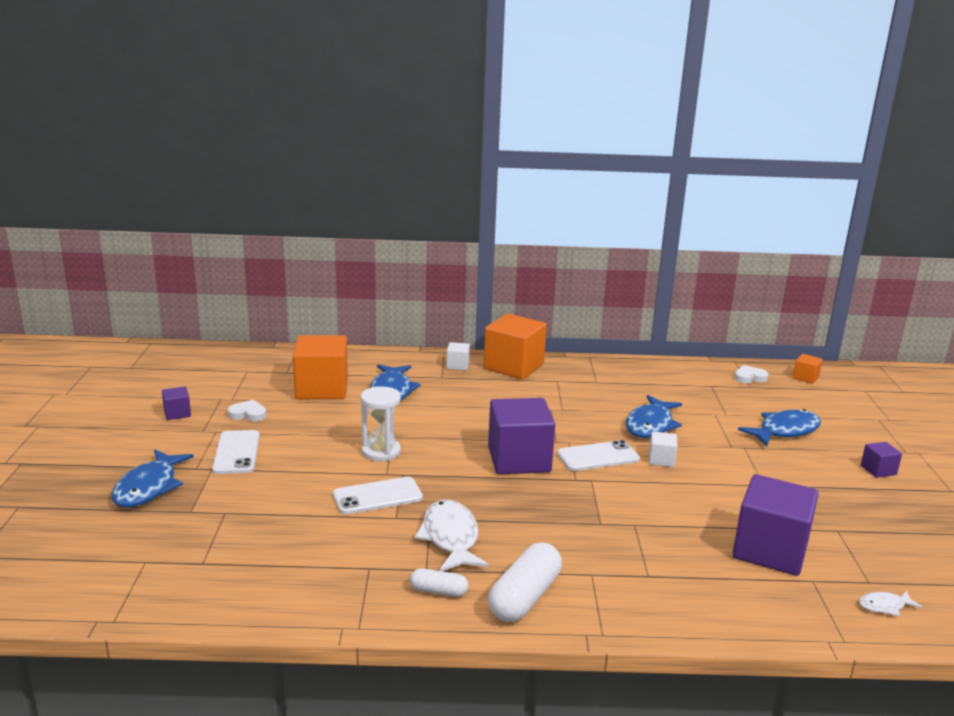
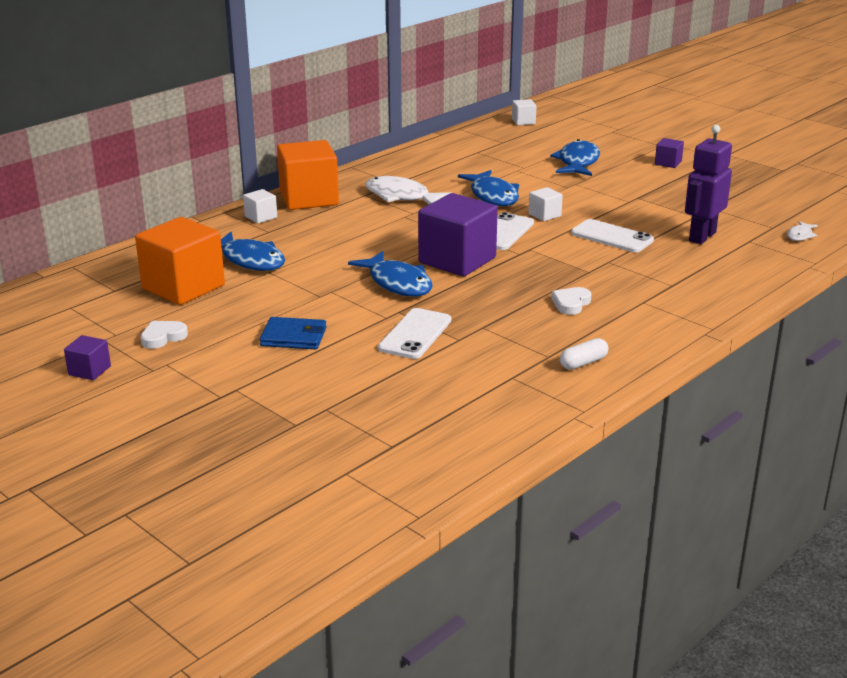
camera: 45 degrees left, 5 degrees up
(149, 487) = (214, 431): blue fish -> blue fish (397, 283)
(236, 452) = (228, 368): white phone -> white phone (611, 237)
(308, 454) = (294, 337): none -> blue wallet
(381, 452) = (347, 305): white hourglass -> none
(450, 537) = (521, 330): white fish -> white fish (401, 197)
(524, 597) = (636, 336): white capsule -> none
(749, 377) = (489, 136): white heart -> white heart (571, 303)
(770, 550) = (701, 236): purple cube -> purple robot
(805, 378) = (523, 121): orange cube -> white cube

